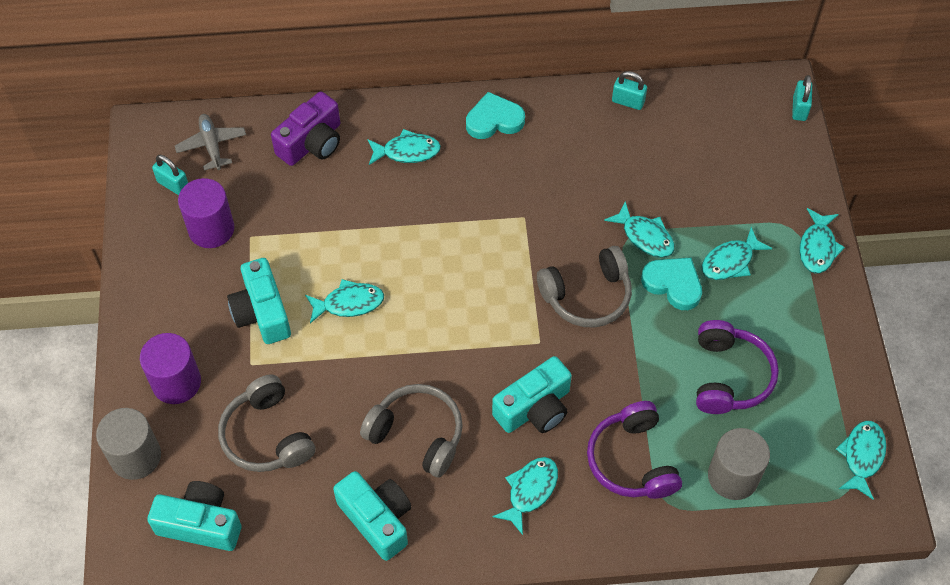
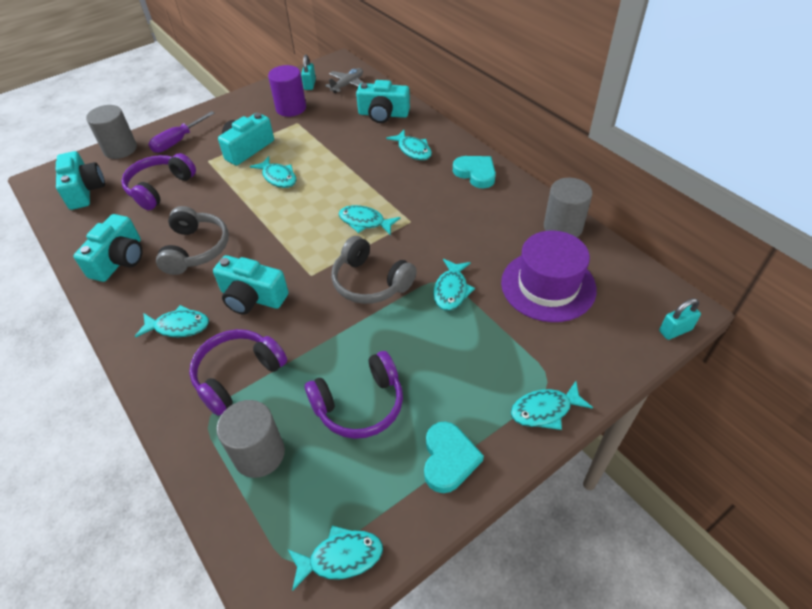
camera: 60 degrees right, 10 degrees down
(176, 382) = (178, 141): purple cylinder -> purple screwdriver
(267, 435) = (160, 188): grey headphones -> purple headphones
(312, 143) = (383, 114): purple camera -> turquoise camera
(628, 101) = (562, 227): turquoise padlock -> grey cylinder
(673, 284) = (421, 327): turquoise heart -> turquoise heart (448, 459)
(691, 161) = (548, 286): none -> purple hat
(730, 261) = (475, 353): turquoise fish -> turquoise fish (365, 222)

